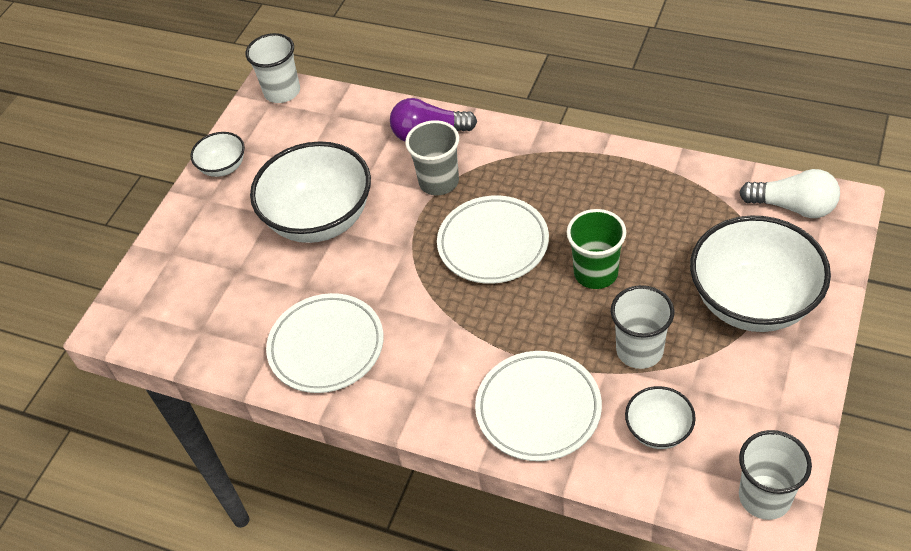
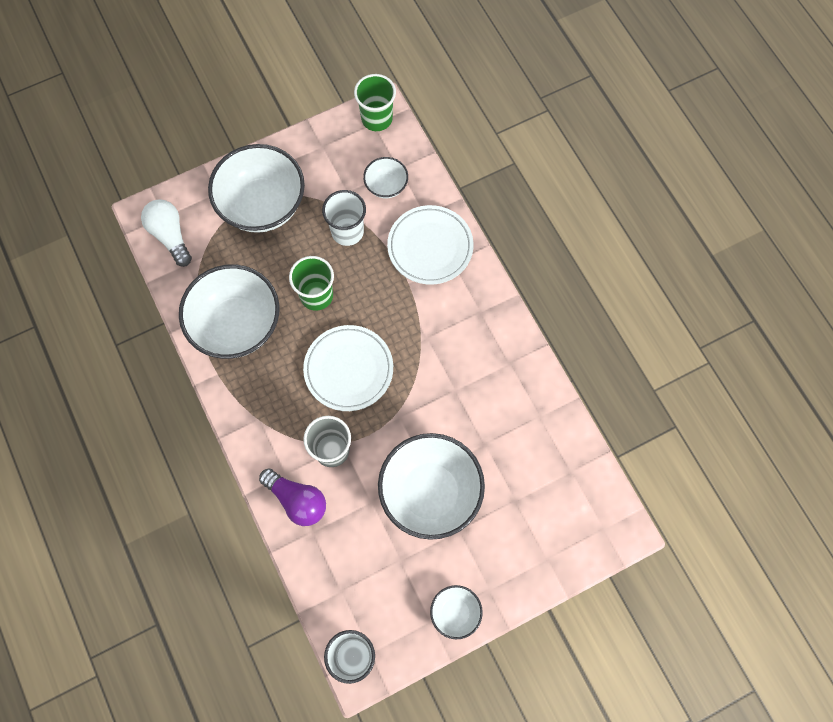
camera: 145 degrees left, 20 degrees up
(326, 346) = (505, 388): white plate -> none
(634, 195) = (236, 325): none -> white bowl
(764, 497) = (377, 118): white cup -> green cup

